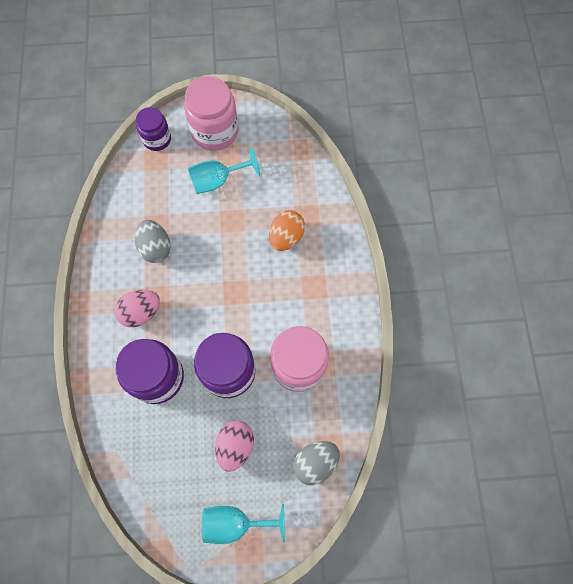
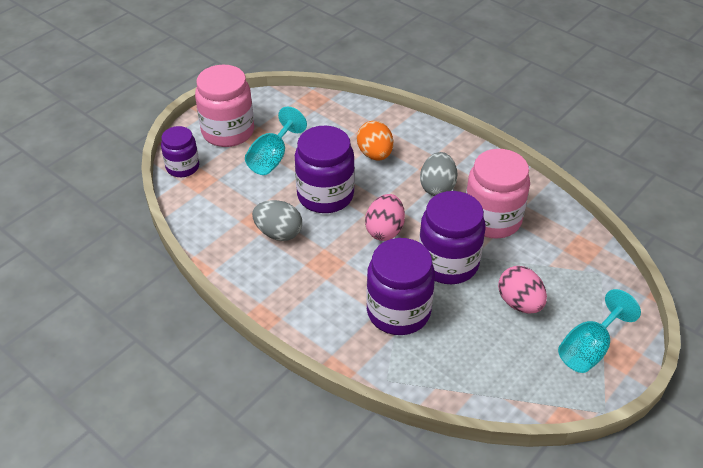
camera: 45 degrees left, 25 degrees down
(141, 312) = (325, 282): pink egg -> pink egg (384, 230)
(216, 243) = (325, 195): none -> purple jar
(315, 463) = (586, 264): grey egg -> grey egg (437, 187)

